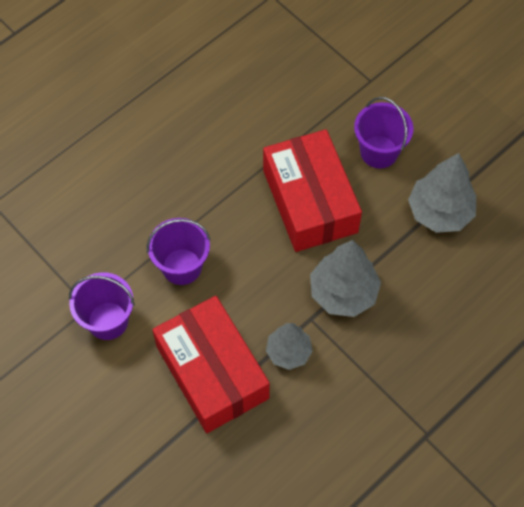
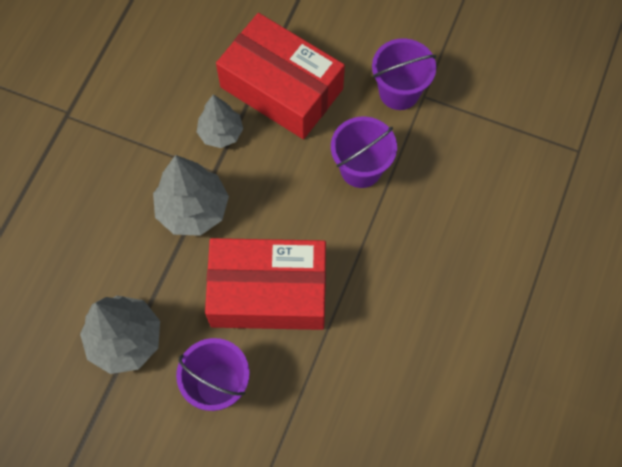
camera: 155 degrees right, 5 degrees up
(310, 201) = (268, 292): red box -> red box turned 45 degrees counterclockwise

